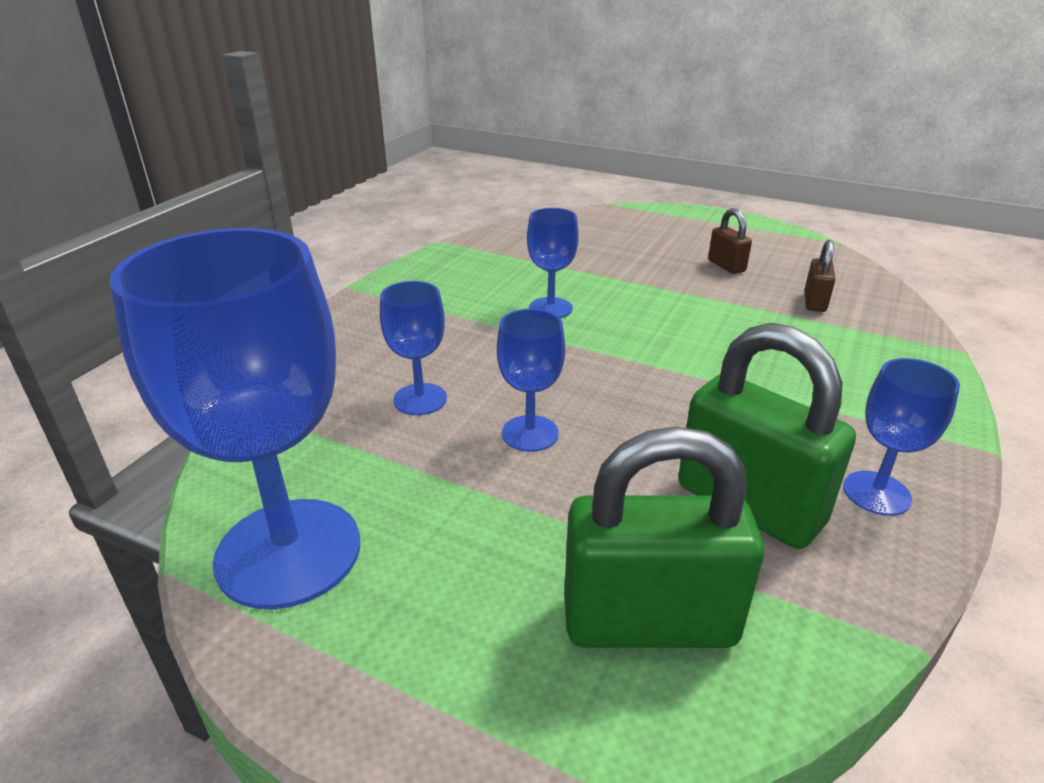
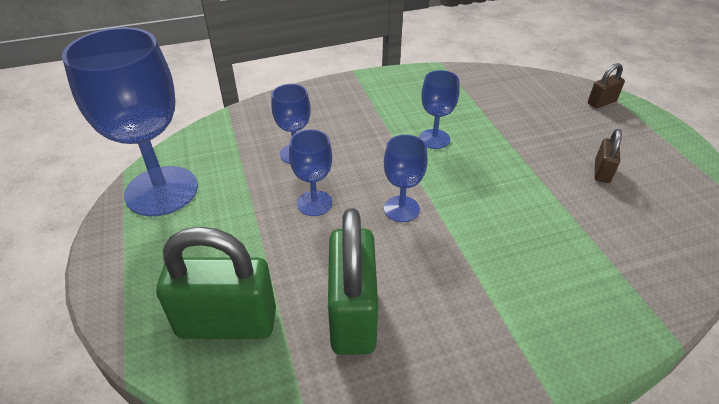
camera: 45 degrees right, 10 degrees up
(649, 621) = (227, 323): green padlock -> green padlock turned 45 degrees counterclockwise
(814, 302) = (622, 235): brown padlock -> brown padlock (601, 102)
(876, 493) = (430, 366): blue goblet -> blue goblet (401, 209)

